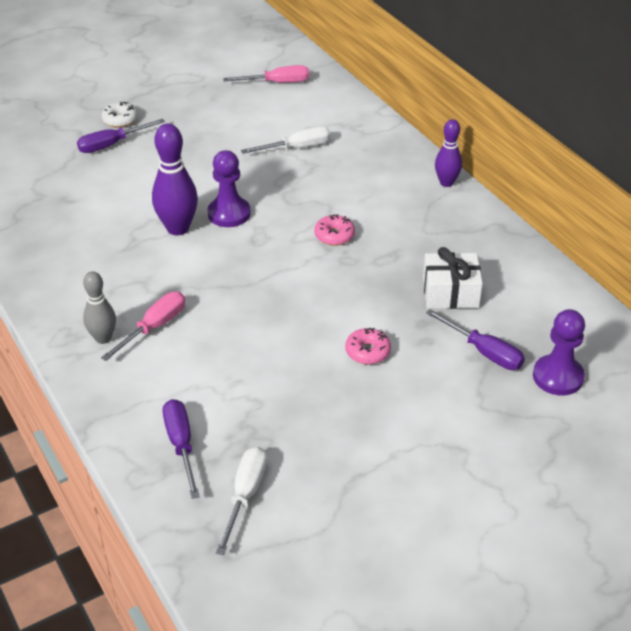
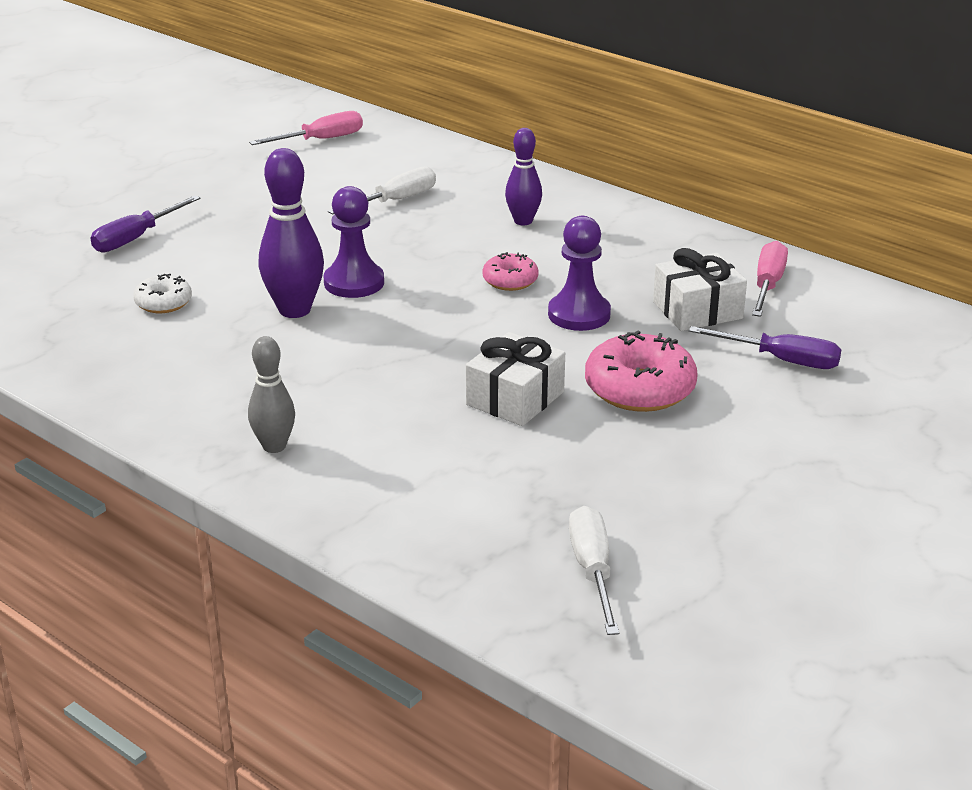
camera: 20 degrees left, 10 degrees down
(120, 120) = (129, 210): white donut -> white donut (163, 303)
(154, 327) = (338, 420): pink screwdriver -> pink screwdriver (767, 285)
(181, 445) = (467, 537): purple screwdriver -> none
(278, 338) = (515, 398): none -> white gift
(367, 352) = (639, 389): pink donut -> pink donut, size x1.78
(446, 183) = (611, 204): purple bowling pin -> purple bowling pin (523, 221)
(558, 377) = (885, 366): purple pawn -> purple pawn (579, 314)

